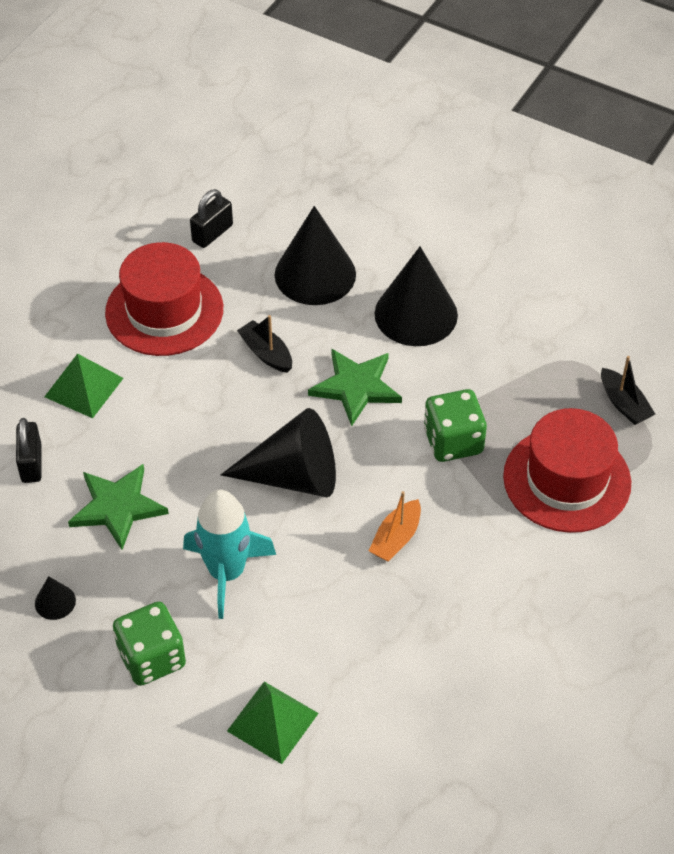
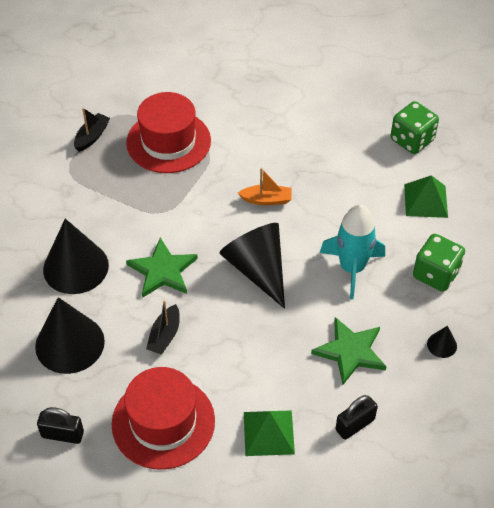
camera: 120 degrees left, 0 degrees up
(453, 441) = (175, 203): green dice -> green dice (412, 140)

